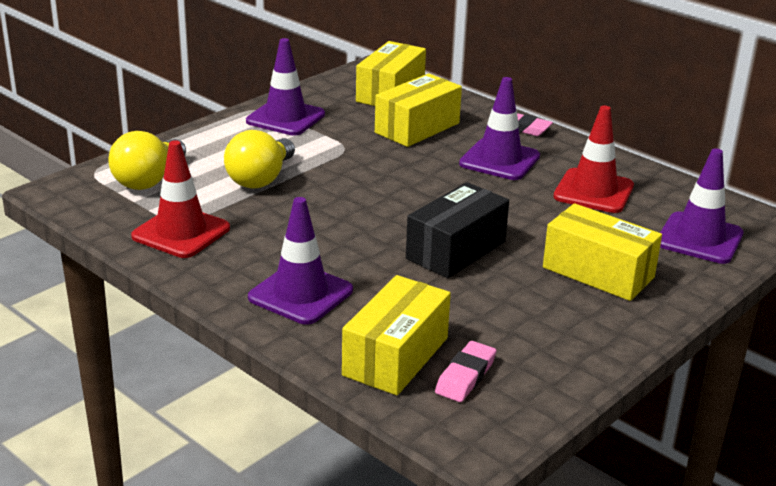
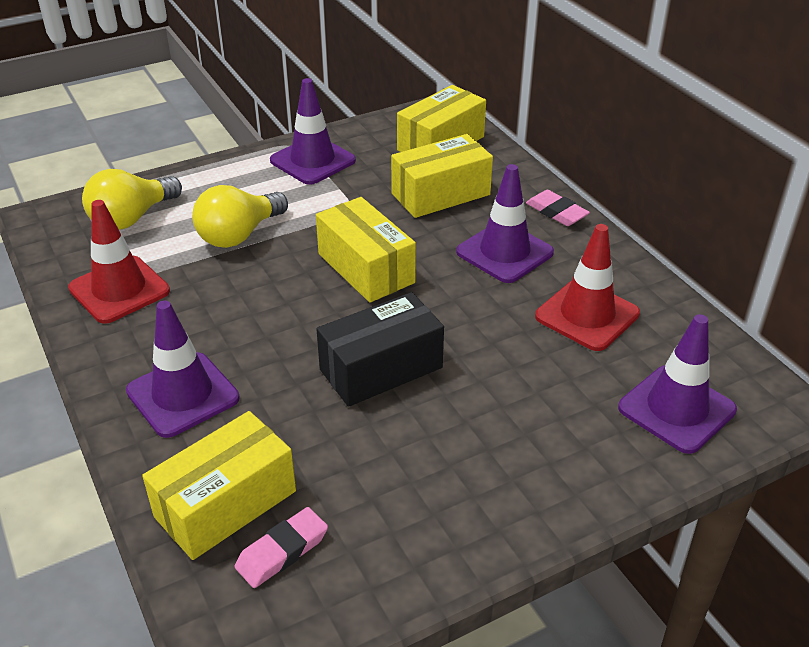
camera: 20 degrees right, 10 degrees up
(598, 272) = (523, 434): yellow box -> yellow box (366, 268)

